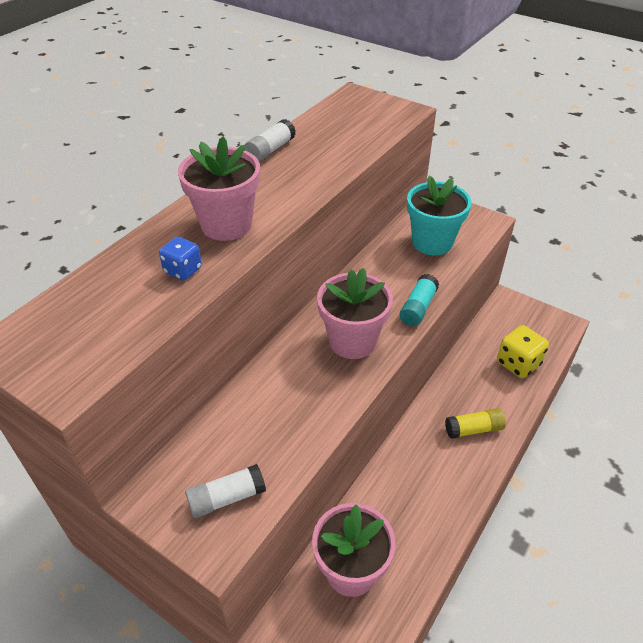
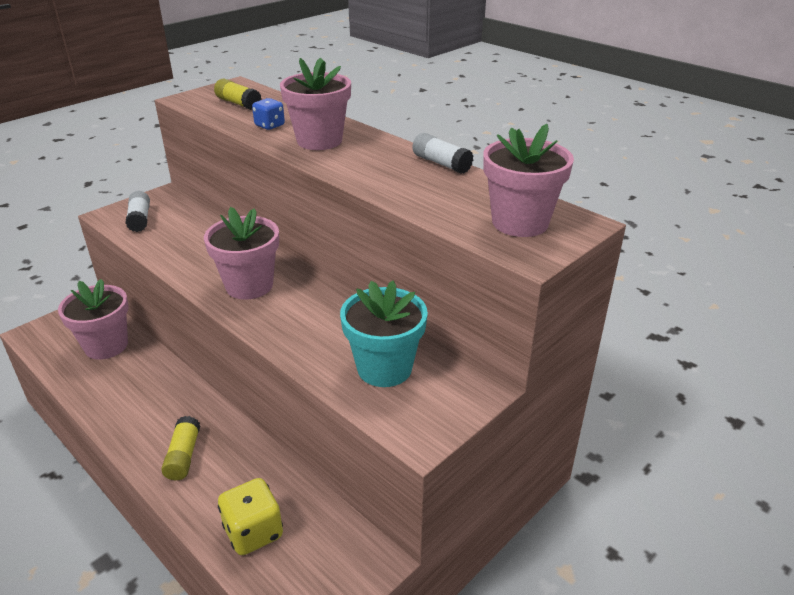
camera: 100 degrees right, 10 degrees down
(98, 318) = (238, 103): none -> yellow glue stick
(364, 114) = (520, 222): none -> pink flower pot
(418, 307) = (273, 334): turquoise glue stick -> none

